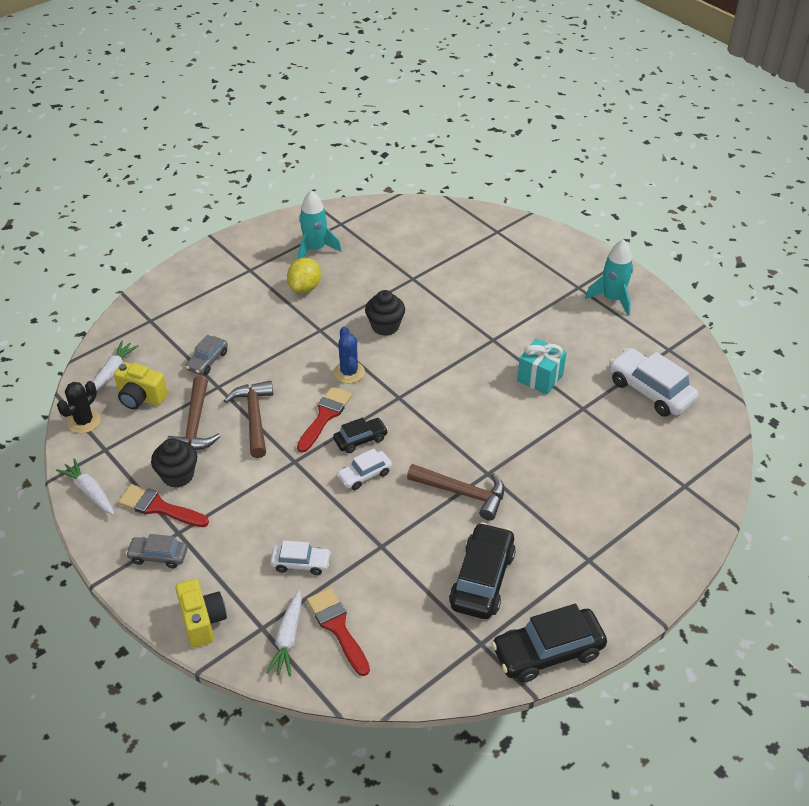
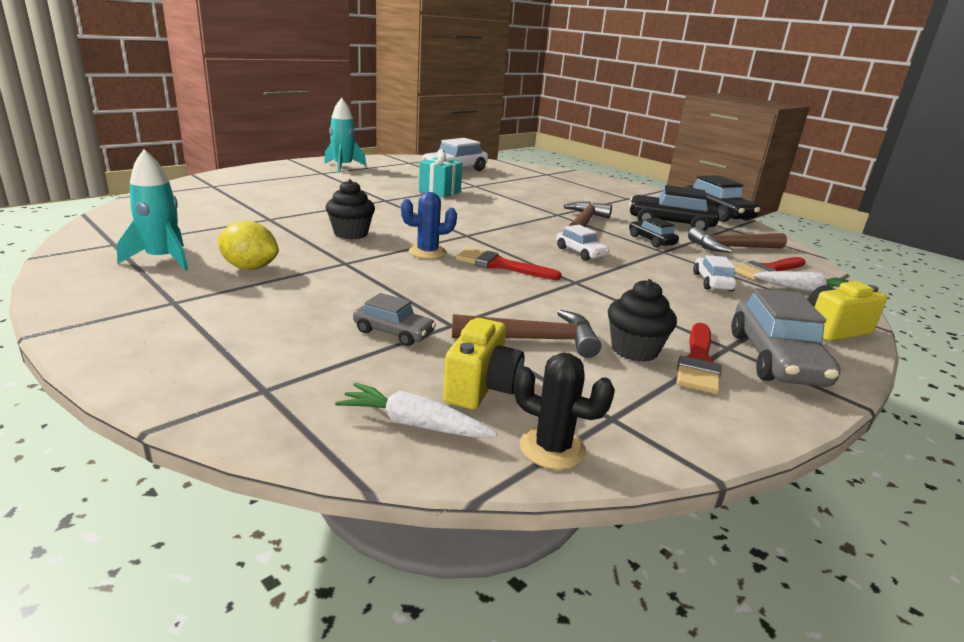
camera: 95 degrees left, 20 degrees down
(90, 492) = (711, 425): white carrot -> none
(158, 556) = (776, 359): grey car -> grey car, size x1.77
(254, 417) = (510, 301): brown hammer -> brown hammer (732, 248)
(360, 439) = (532, 252): black car -> black car (651, 240)

